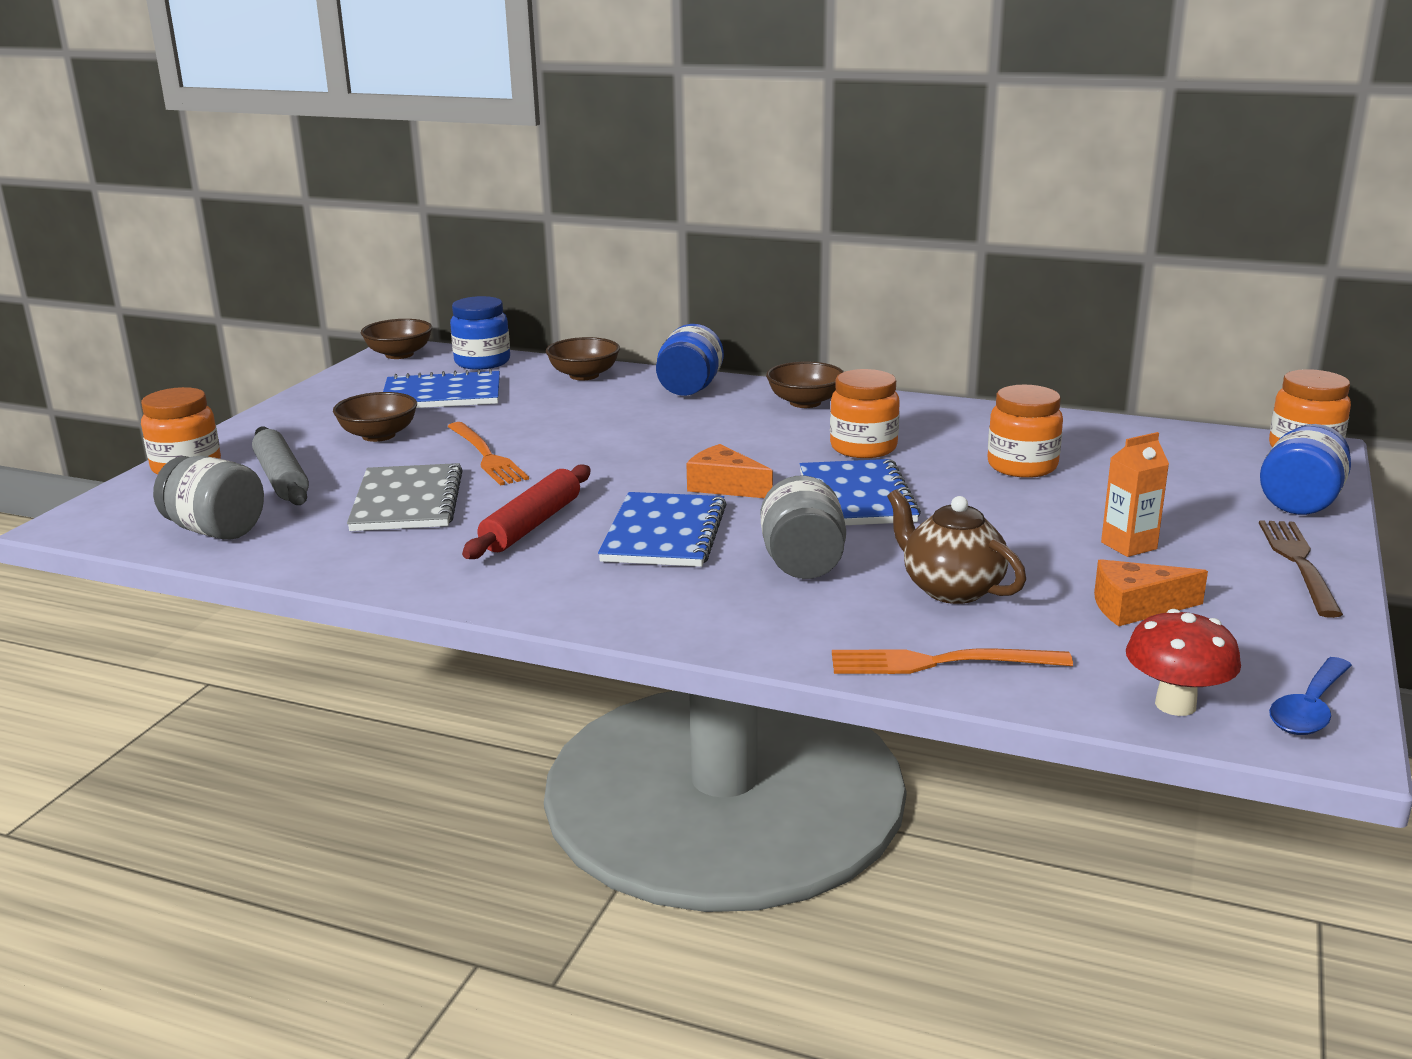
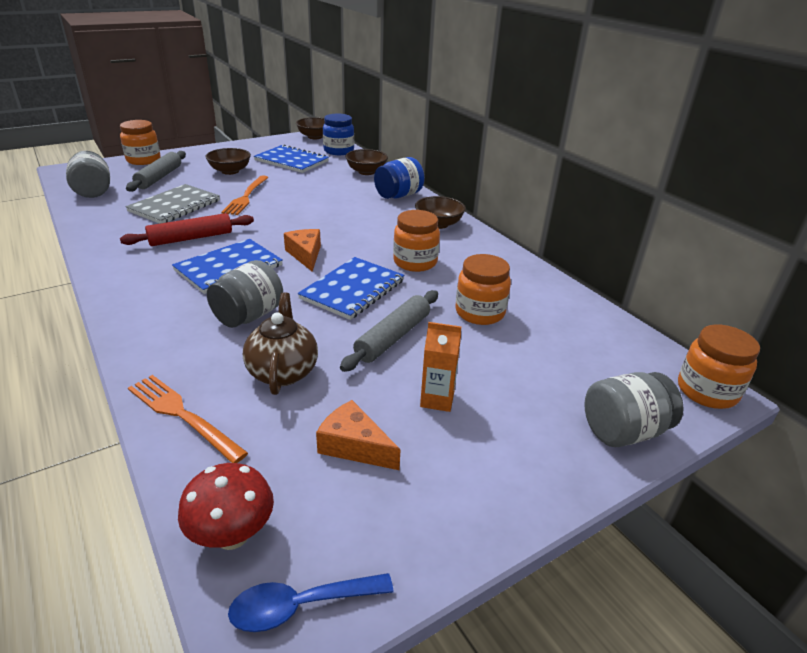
camera: 35 degrees right, 10 degrees up
(989, 518) = (393, 337): none -> grey rolling pin
(1298, 563) = (527, 479): brown fork -> none
(1300, 502) = (623, 431): blue jar -> grey jar

